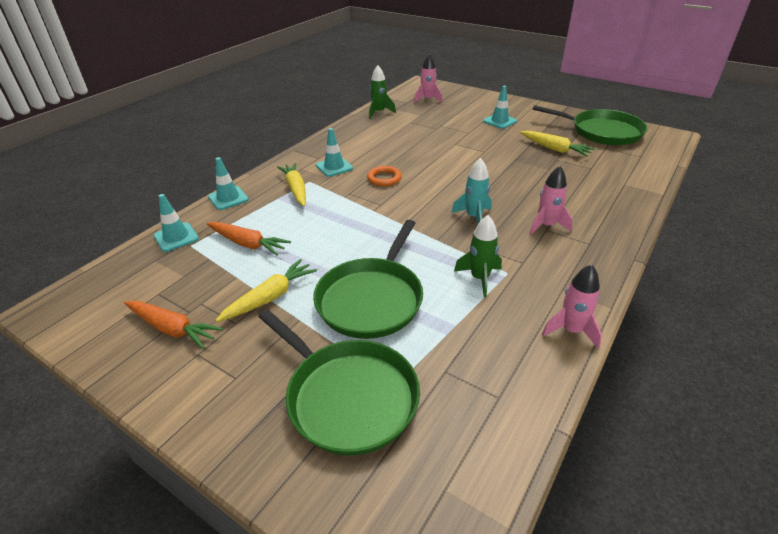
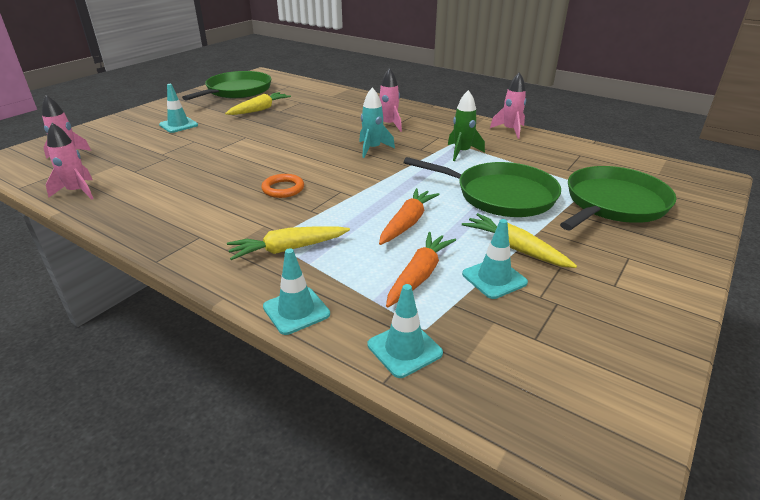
camera: 90 degrees left, 5 degrees down
(172, 328) = (589, 310): orange carrot -> orange carrot (407, 223)
(334, 167) = (236, 222): turquoise traffic cone -> turquoise traffic cone (494, 278)
(379, 112) = (77, 192): green rocket -> pink rocket

